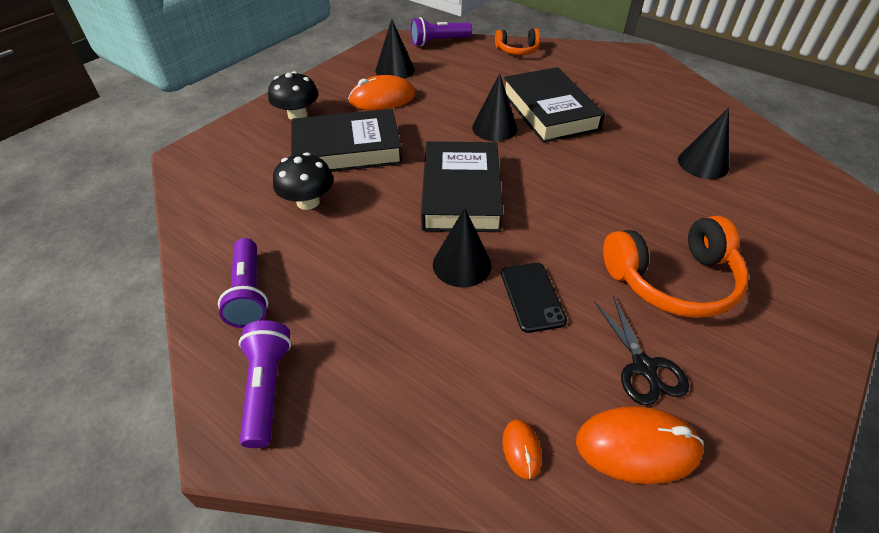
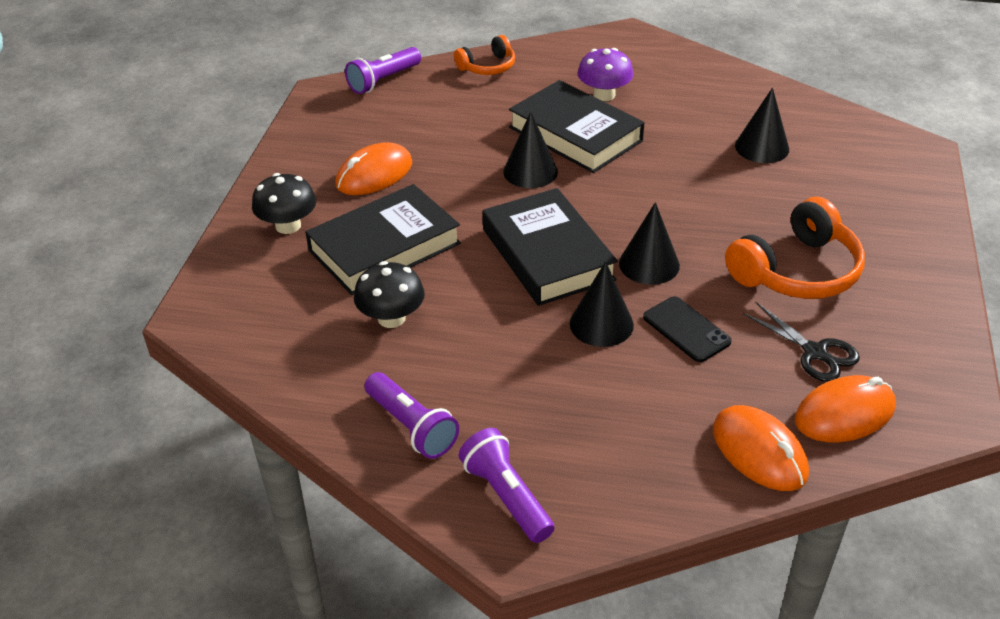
camera: 25 degrees left, 5 degrees down
(395, 70) = (359, 133): black cone -> black cone (649, 264)
(521, 449) = (759, 452): orange mouse -> orange mouse, size x2.04
(592, 90) = (604, 95): none -> purple mushroom

